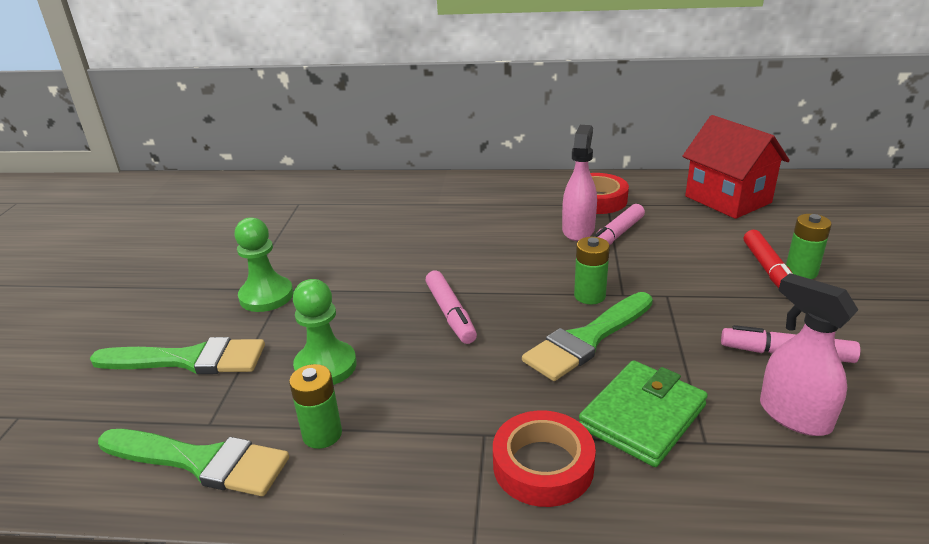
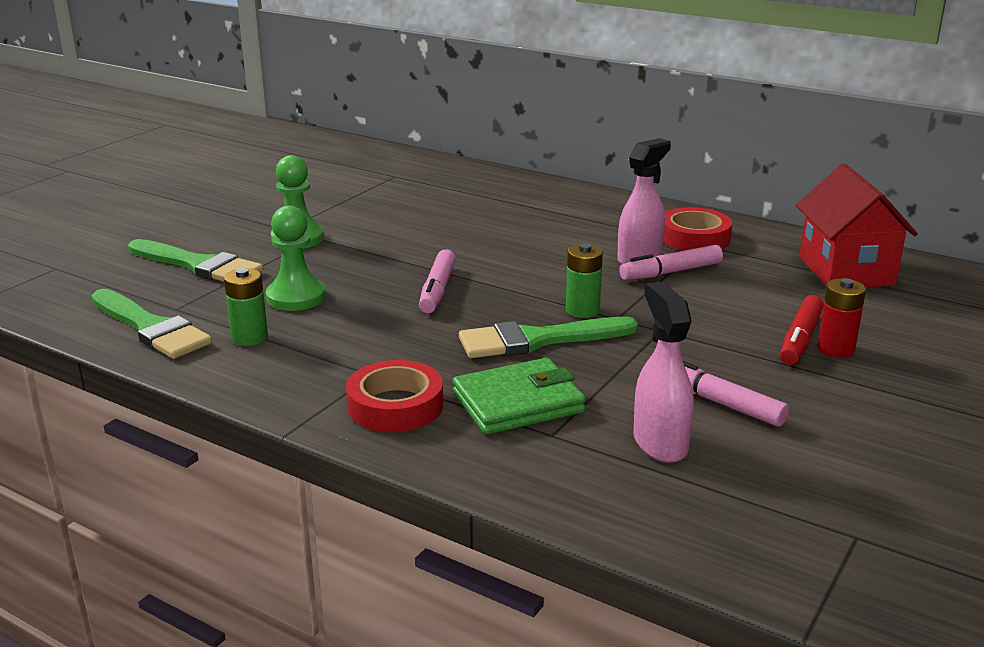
camera: 25 degrees right, 5 degrees down
(801, 272) = (835, 349): green battery -> red battery

